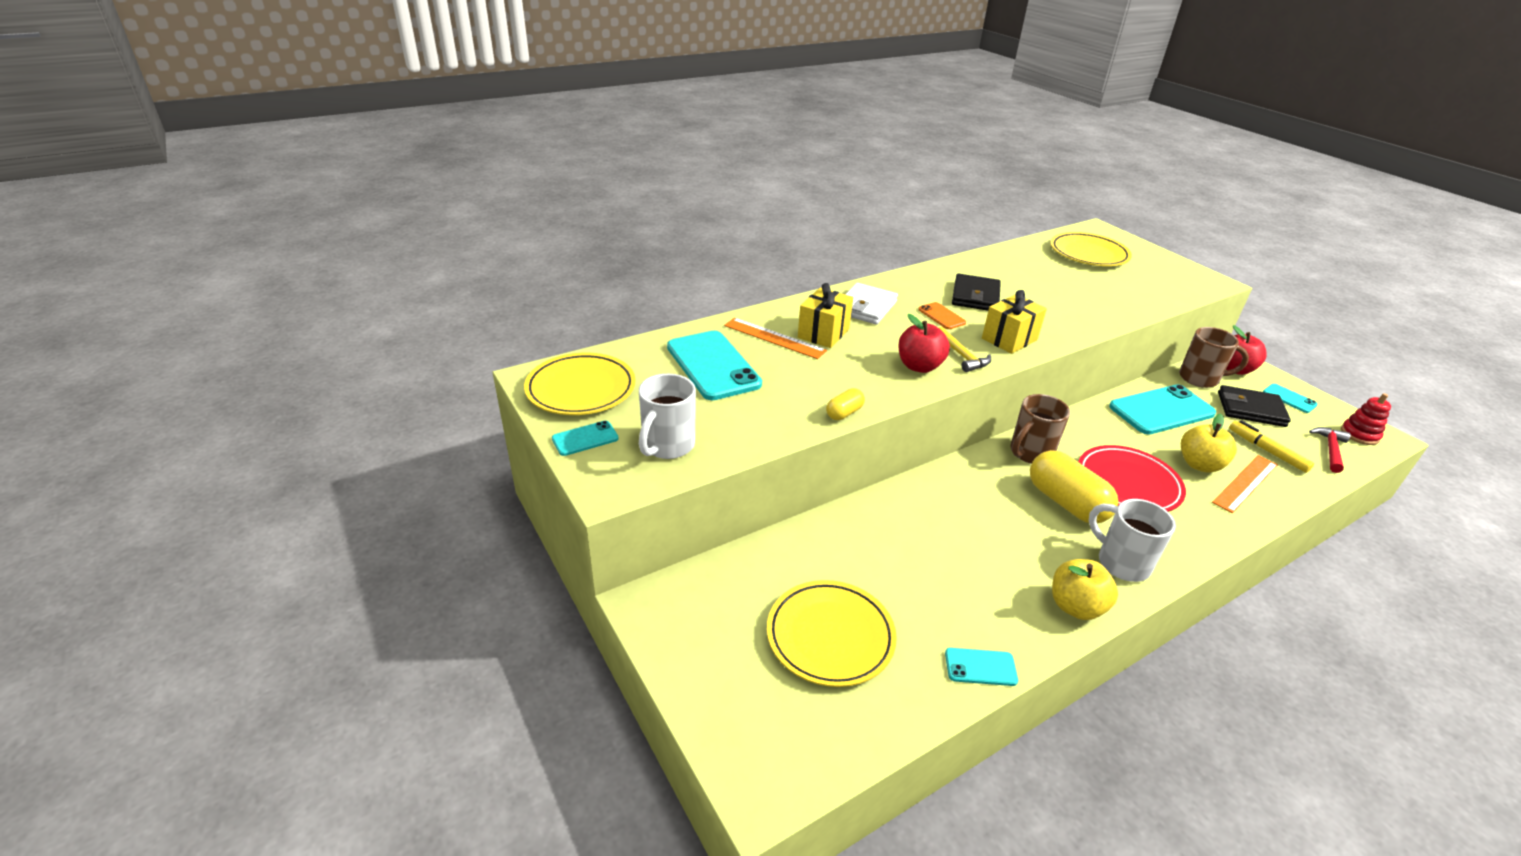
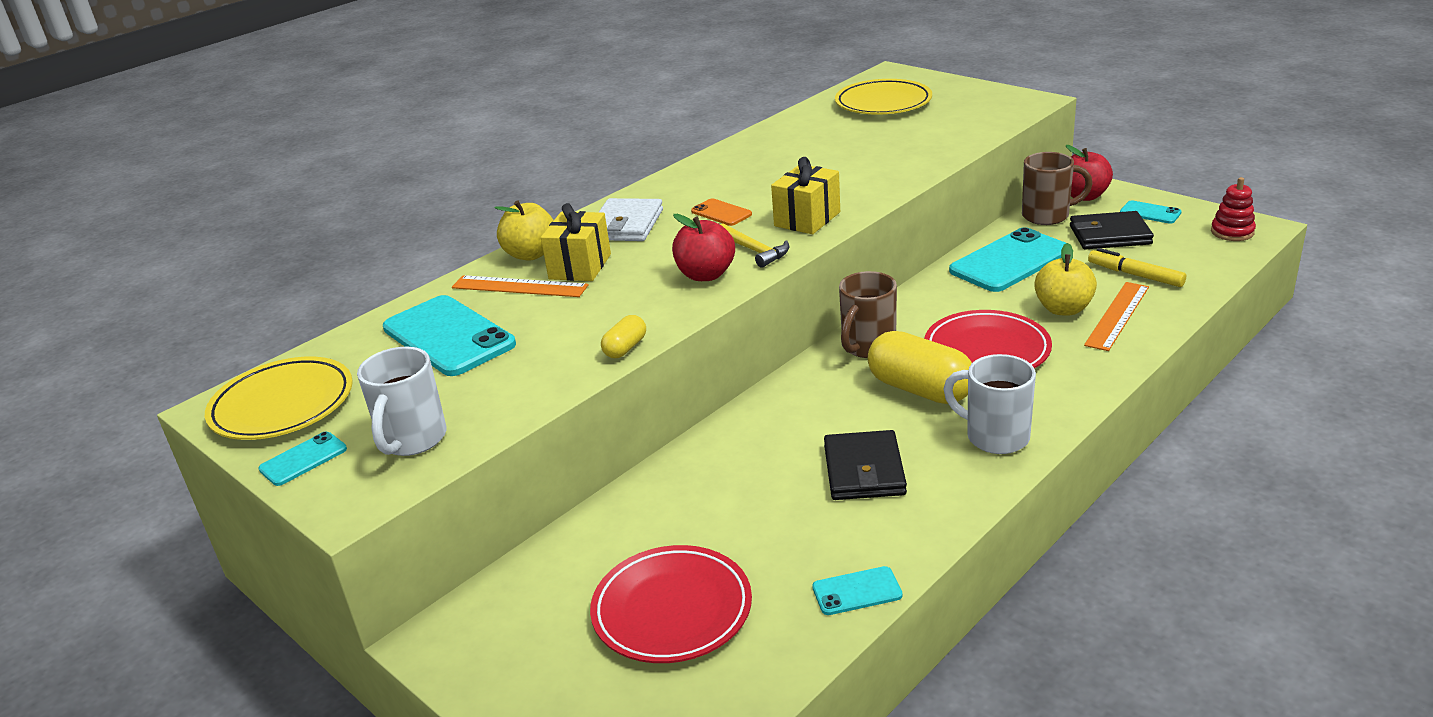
camera: 10 degrees left, 5 degrees down
(830, 636) = (672, 610): yellow plate -> red plate
(975, 296) = (757, 181): black wallet -> black wallet (864, 470)
(1075, 606) = (952, 497): yellow apple -> yellow apple (531, 254)
(1330, 449) = (1203, 256): red hammer -> none

